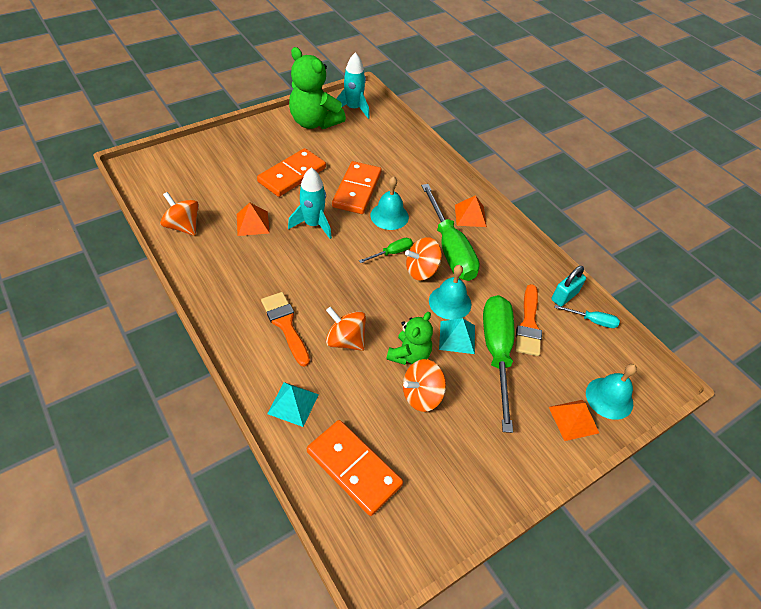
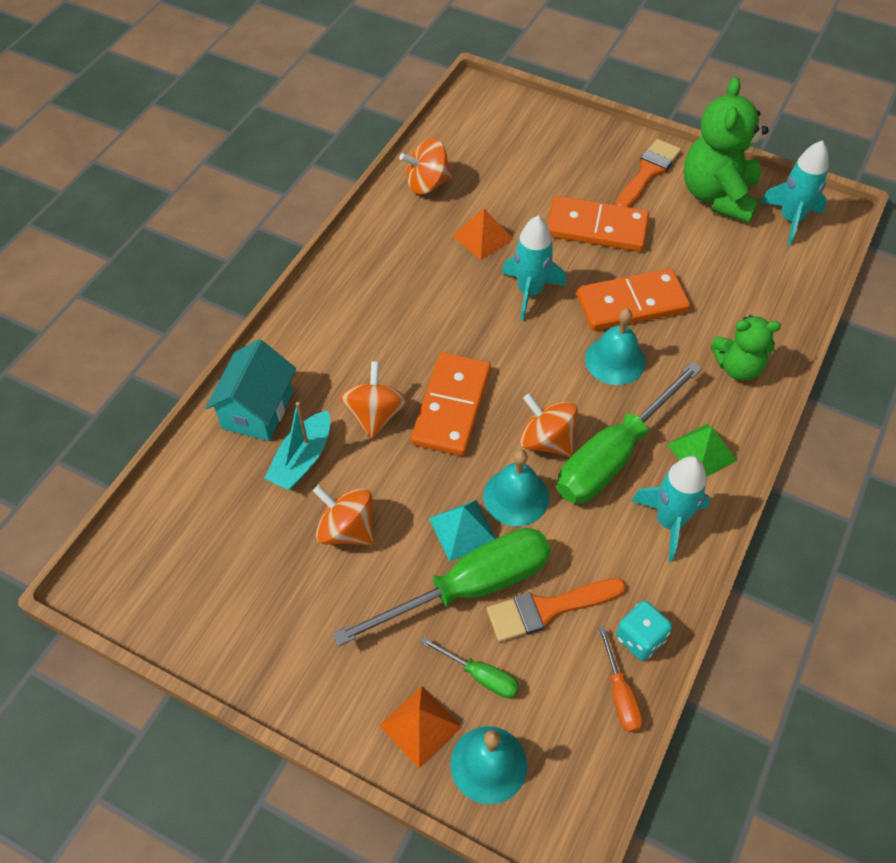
camera: 65 degrees right, 5 degrees up
(183, 226) = (427, 184): orange spinning top -> orange spinning top turned 120 degrees counterclockwise
(285, 324) = (357, 347): orange brush -> orange brush (648, 172)
(293, 404) = (257, 410): turquoise pyramid -> turquoise house
(352, 395) = (302, 459): none -> turquoise boat
(353, 468) = (210, 506): orange domino -> orange domino (451, 406)
(391, 253) = (550, 394): green screwdriver -> green screwdriver (480, 675)
(409, 355) = (398, 489): green teddy bear -> green teddy bear (737, 367)
(470, 215) = (701, 452): orange pyramid -> green pyramid
(504, 249) = (669, 522): none -> turquoise rocket
(564, 296) = (640, 638): turquoise padlock -> turquoise dice
(592, 320) = (620, 694): turquoise screwdriver -> orange screwdriver

